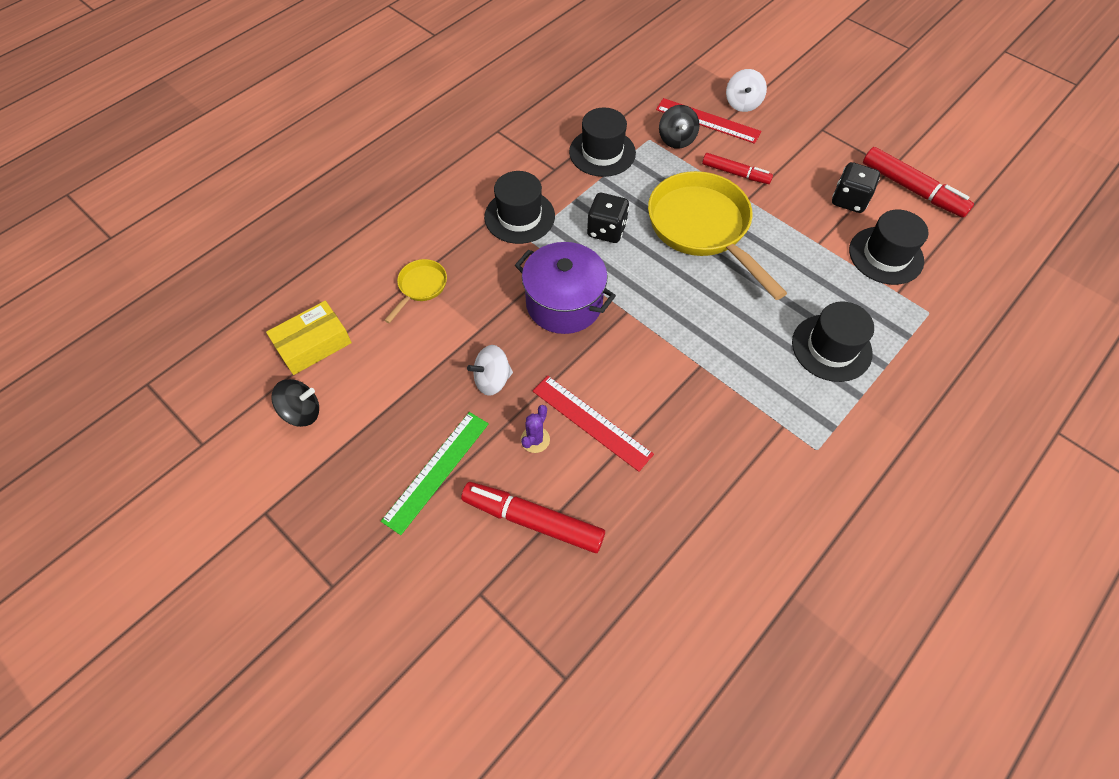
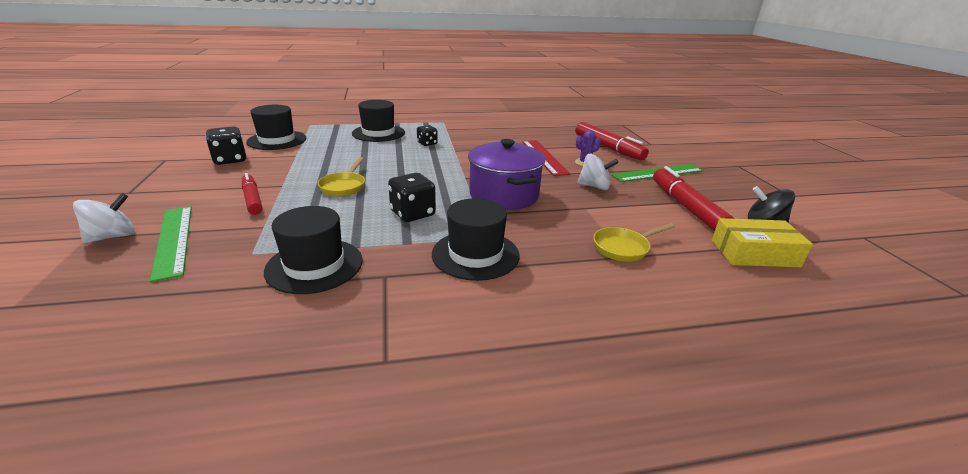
camera: 145 degrees left, 30 degrees down
(676, 139) = (233, 240): black spinning top -> none
(702, 228) = (344, 186): yellow pan -> yellow pan, size x0.46
(707, 121) = (173, 240): red ruler -> green ruler
(747, 360) = (427, 143): none -> black dice
(912, 189) = (188, 149): red marker -> red marker (686, 207)

